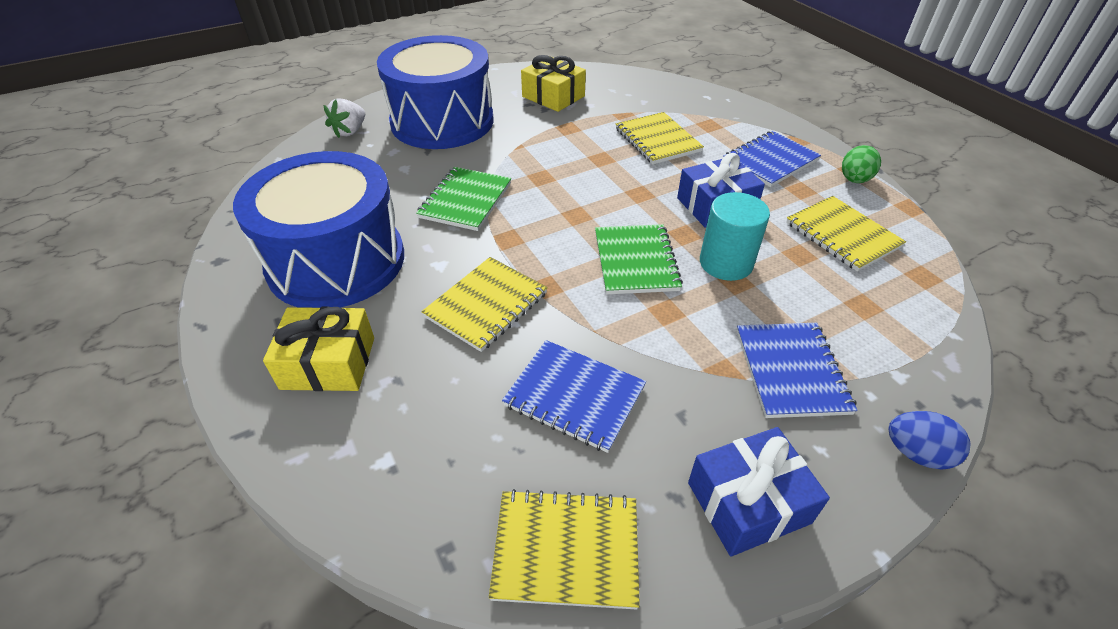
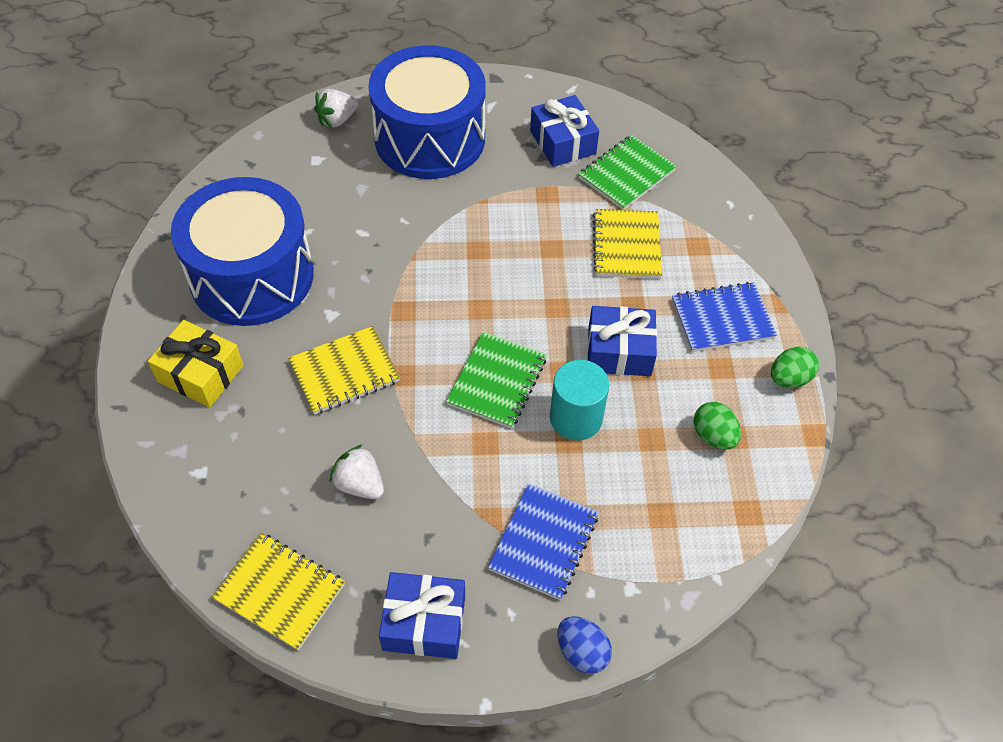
camera: 25 degrees right, 10 degrees up
(466, 200) = (393, 251): green notebook -> green notebook (626, 174)
(553, 96) = (562, 142): yellow gift -> blue gift
(574, 396) = (359, 484): blue notebook -> white strawberry
(842, 235) = (713, 436): yellow notebook -> green egg

